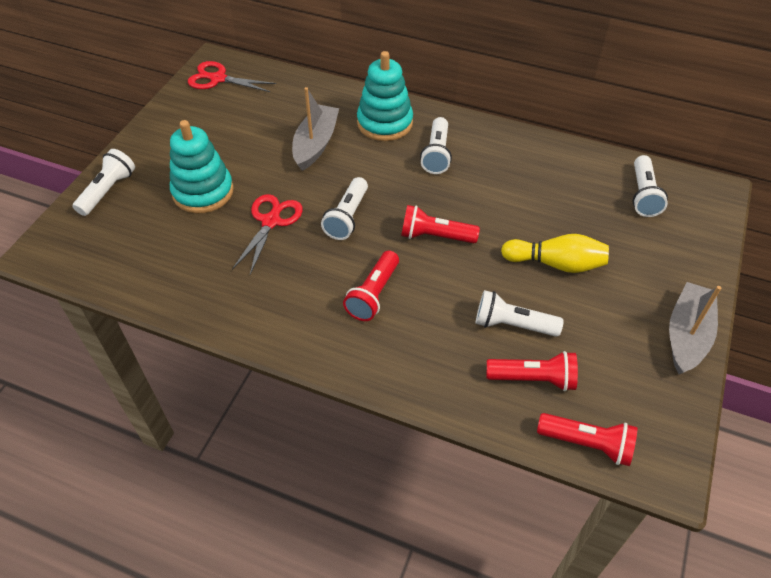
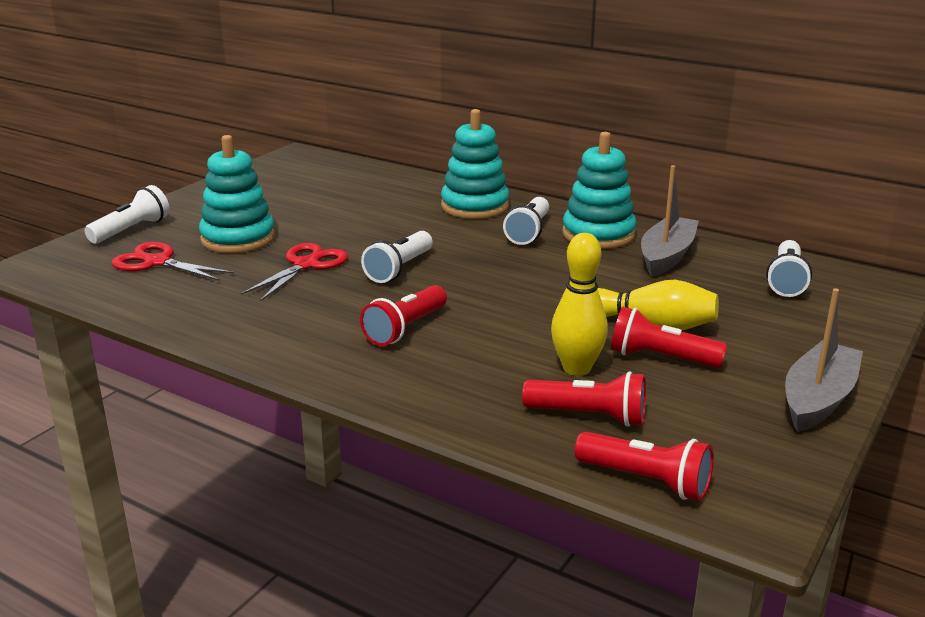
camera: 10 degrees right, 25 degrees down
(218, 79) = (296, 165): red scissors -> red scissors (157, 262)
(315, 144) = (386, 215): grey boat -> grey boat (667, 256)
(435, 236) = (502, 291): red flashlight -> red flashlight (660, 358)
(491, 151) = (598, 234): none -> turquoise stacking toy
(512, 325) = (576, 368): white flashlight -> yellow bowling pin

